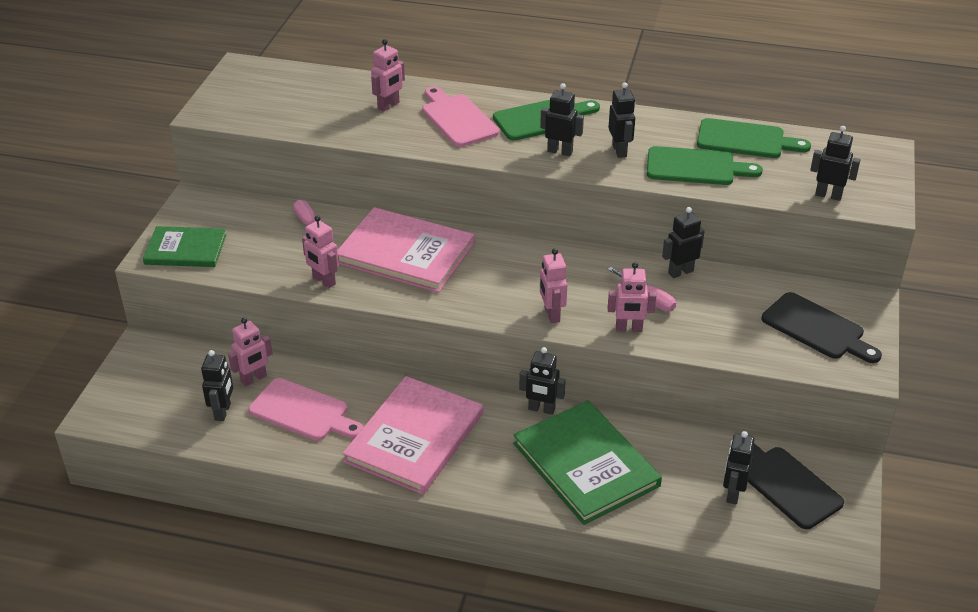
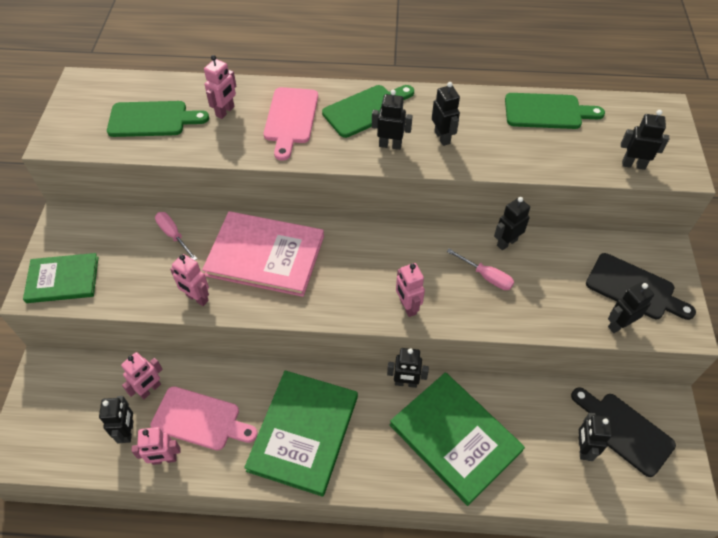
camera: 10 degrees left, 15 degrees up
(414, 438) = (303, 433): pink book -> green book
(457, 119) = (290, 119): pink cutting board -> pink cutting board turned 135 degrees counterclockwise
(629, 329) = (477, 313): pink robot -> pink robot (164, 459)
(695, 167) = (512, 148): green cutting board -> green cutting board (152, 119)
(788, 358) = (619, 325): none -> black robot

